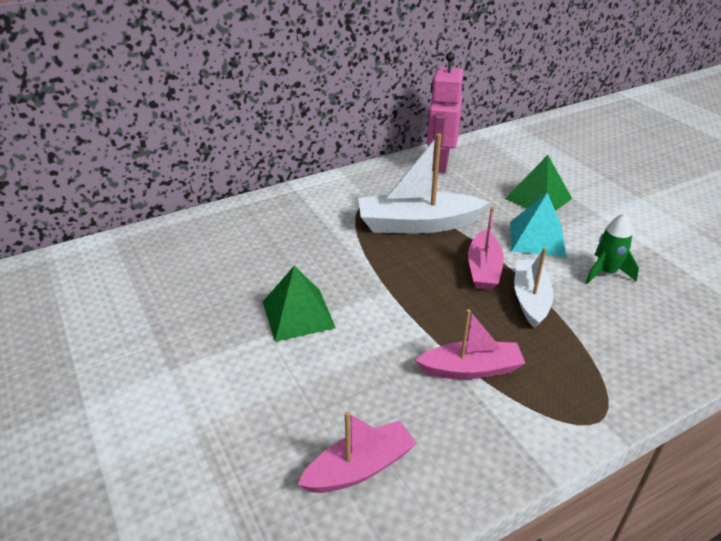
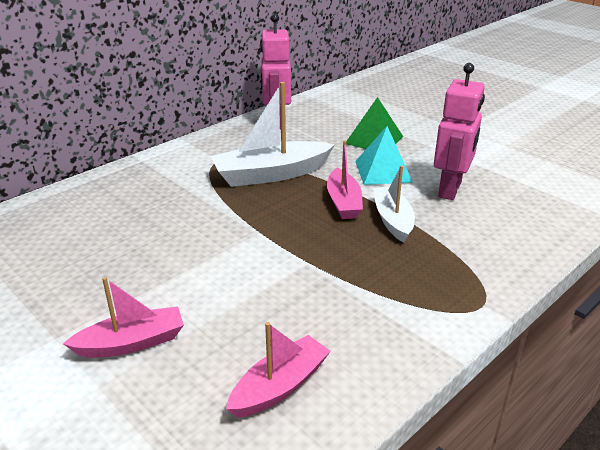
camera: 15 degrees left, 5 degrees down
(298, 314) = (178, 266): green pyramid -> none
(471, 369) = (358, 285): pink boat -> pink boat (132, 343)
(606, 272) = (450, 190): green rocket -> pink robot

